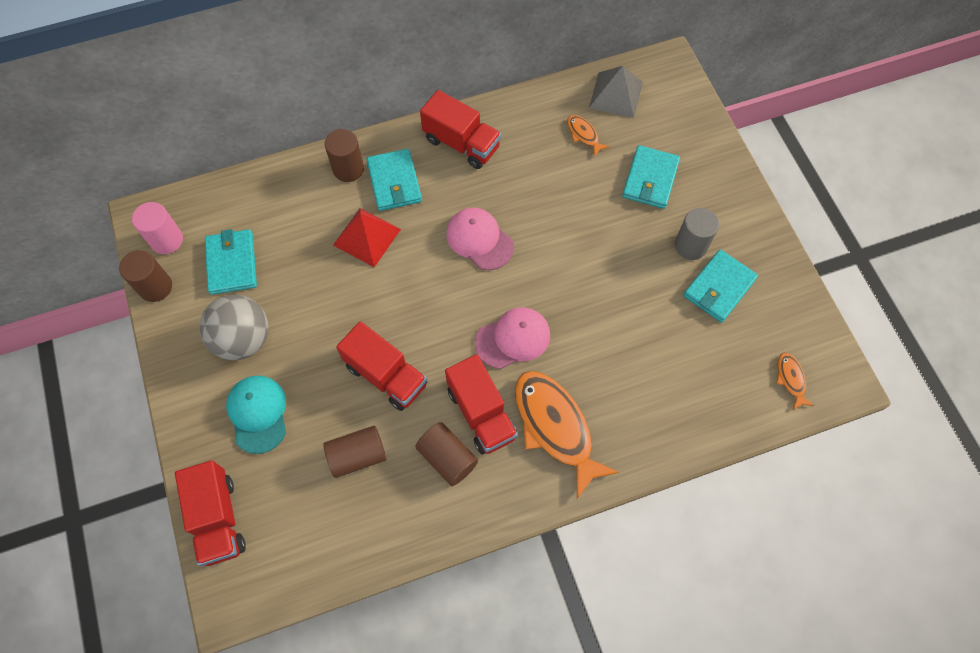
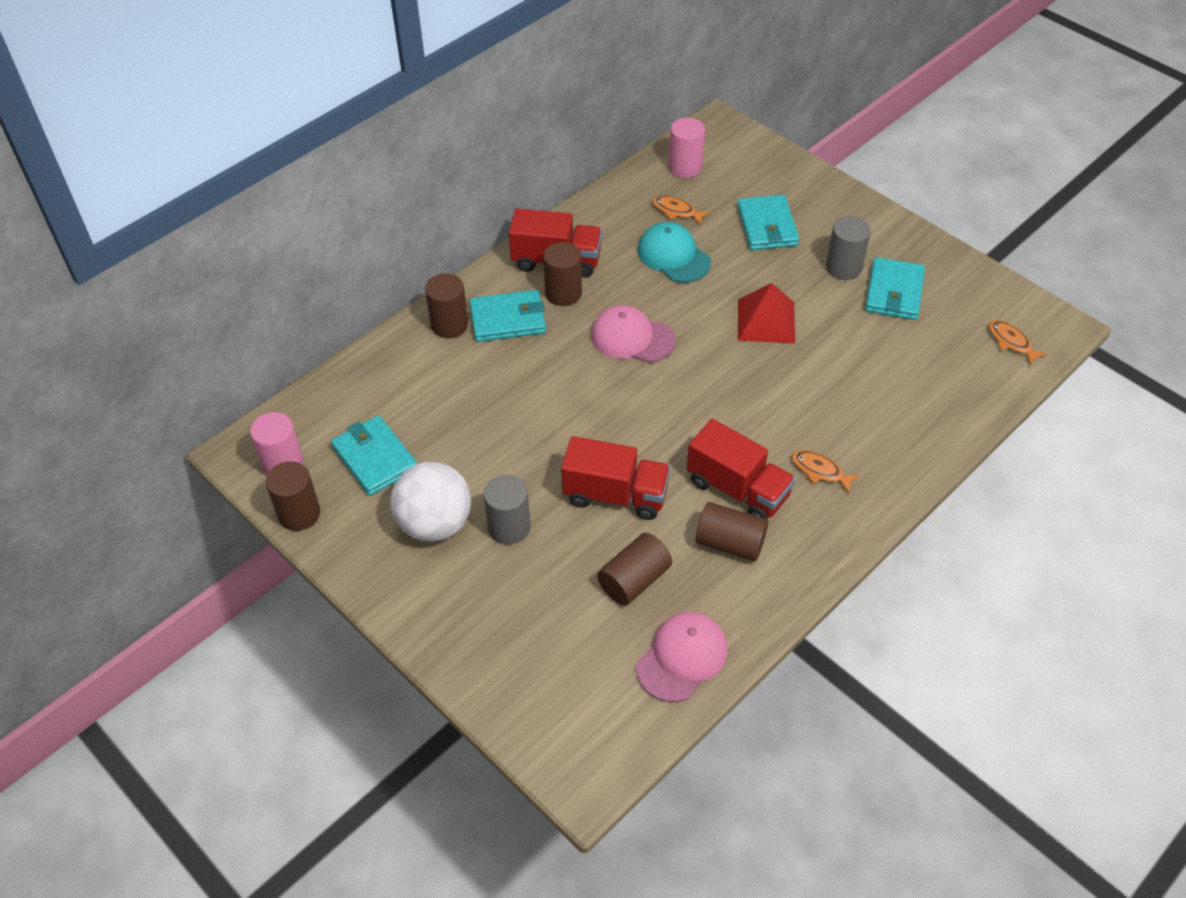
camera: 25 degrees left, 15 degrees down
(218, 519) = (519, 705): red truck -> none
(243, 339) = (435, 524): grey ball -> white ball
(258, 414) = (498, 587): turquoise cap -> turquoise cap (673, 256)
(293, 367) = (509, 527): none -> grey cylinder
(367, 237) = (511, 378): red pyramid -> red pyramid (766, 321)
(394, 182) = (508, 319): turquoise wallet -> turquoise wallet turned 60 degrees counterclockwise
(450, 176) = (563, 293): none -> brown cylinder
(513, 339) = (725, 411): pink cap -> pink cap (682, 658)
(555, 427) = (820, 471): orange fish -> orange fish, size x0.45
(616, 95) = (685, 167): grey pyramid -> pink cylinder

